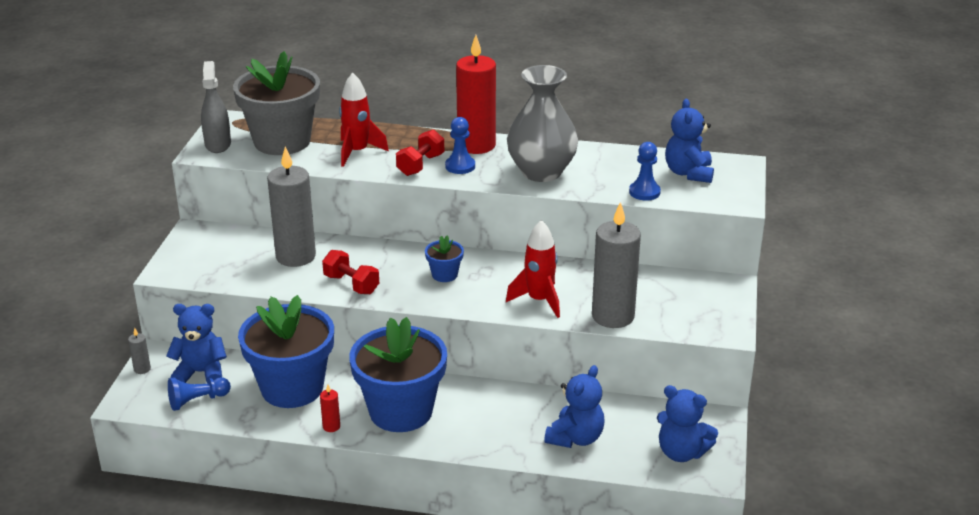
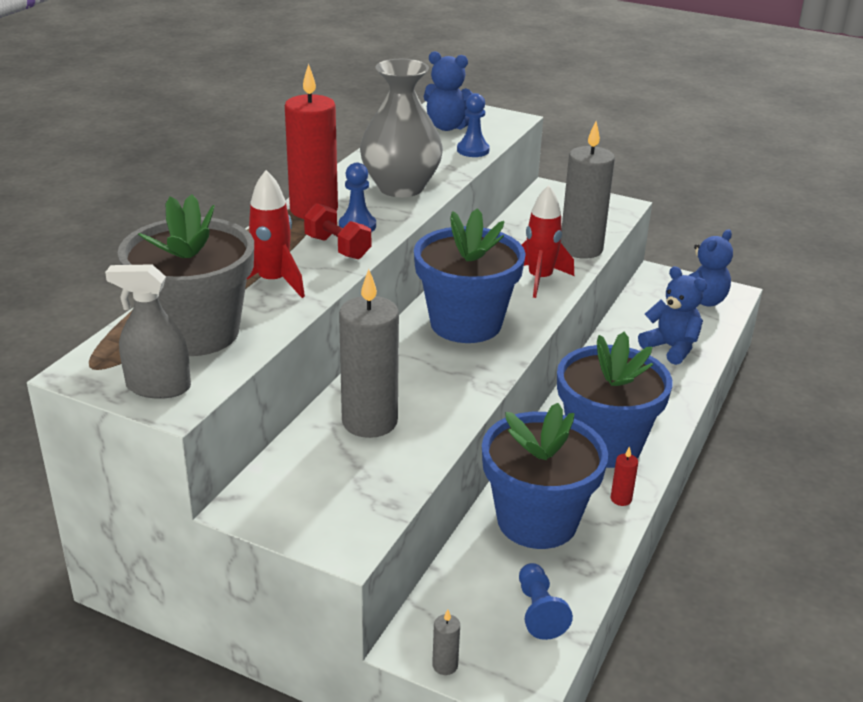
camera: 75 degrees left, 0 degrees up
(201, 372) = (476, 602): blue teddy bear -> none
(351, 284) = (457, 387): red dumbbell -> none
(444, 275) = (466, 323): blue flower pot -> blue flower pot, size x2.33

